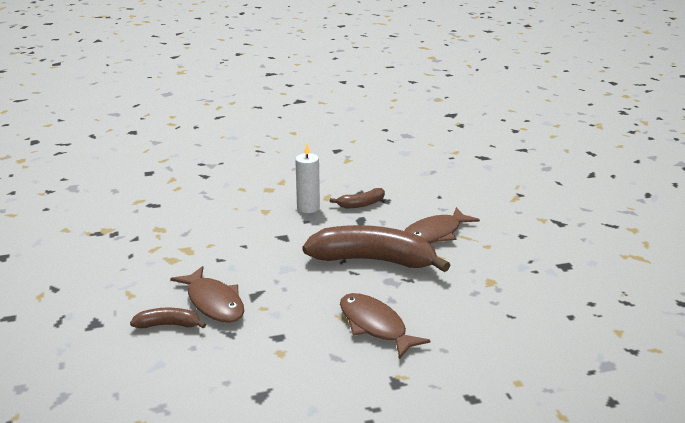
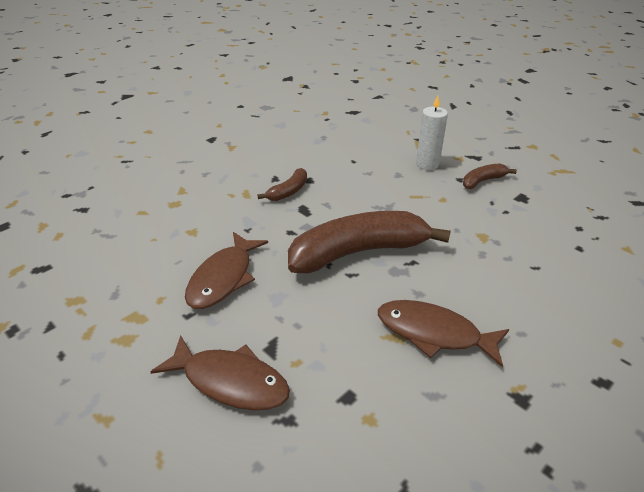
camera: 30 degrees left, 10 degrees up
(168, 325) = (197, 445): brown banana -> brown banana (483, 181)
(308, 208) = (237, 212): white candle -> white candle (427, 164)
(434, 234) = (387, 202): brown fish -> brown fish (223, 278)

